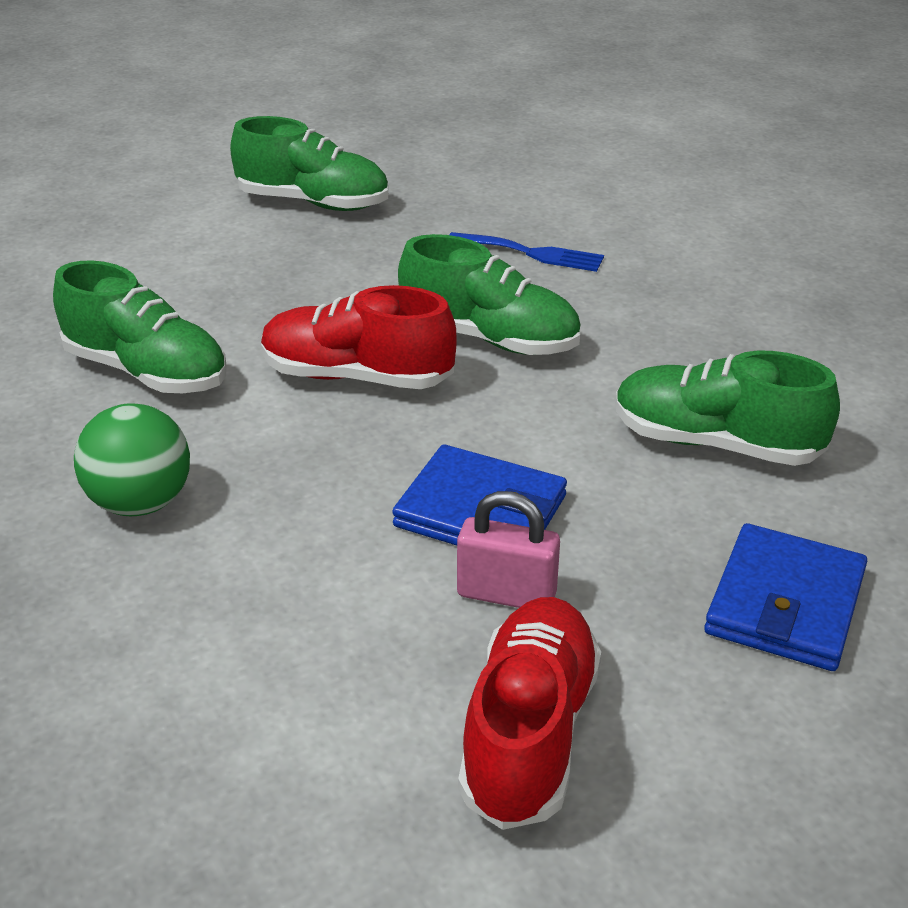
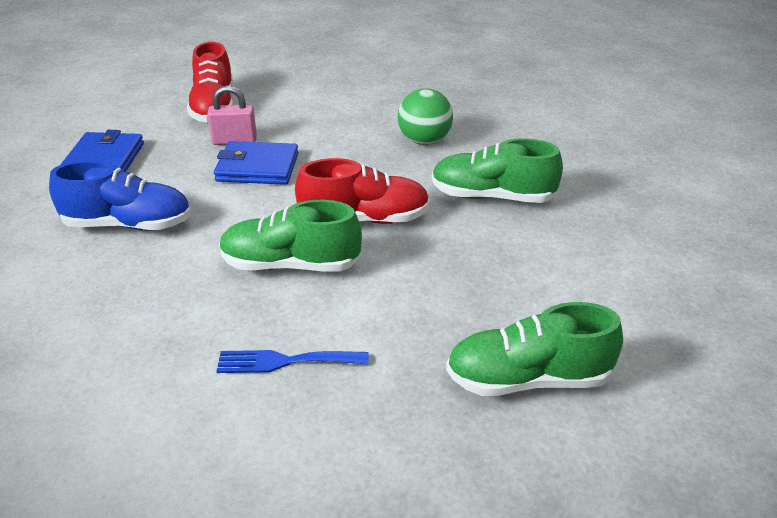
camera: 160 degrees right, 0 degrees up
(715, 443) = (128, 225): green shoe -> blue shoe

